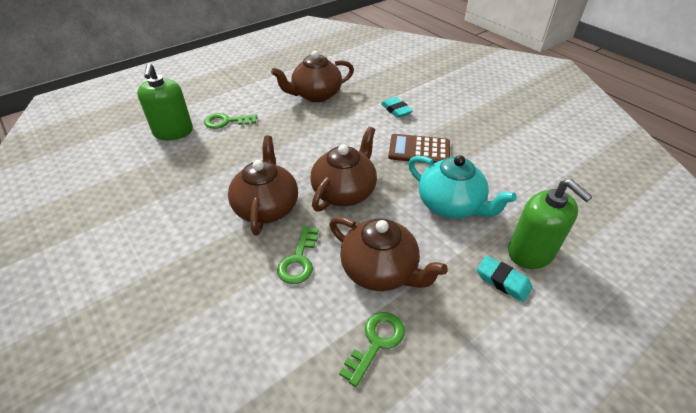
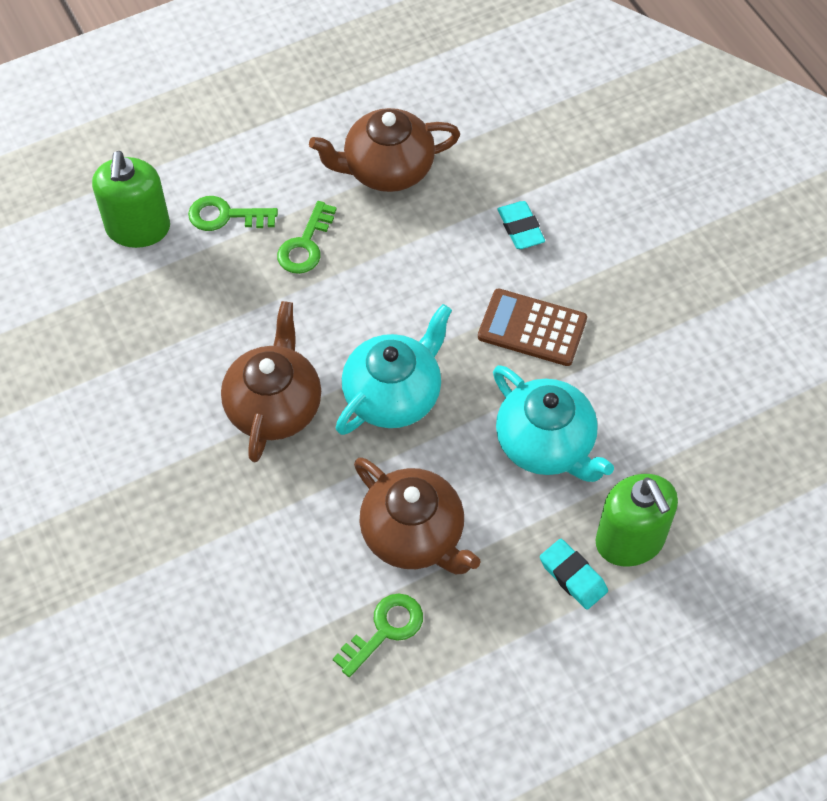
camera: 10 degrees right, 15 degrees up
(299, 260) = (308, 502): green key -> green key (305, 245)
(345, 191) = (394, 395): brown teapot -> turquoise teapot

